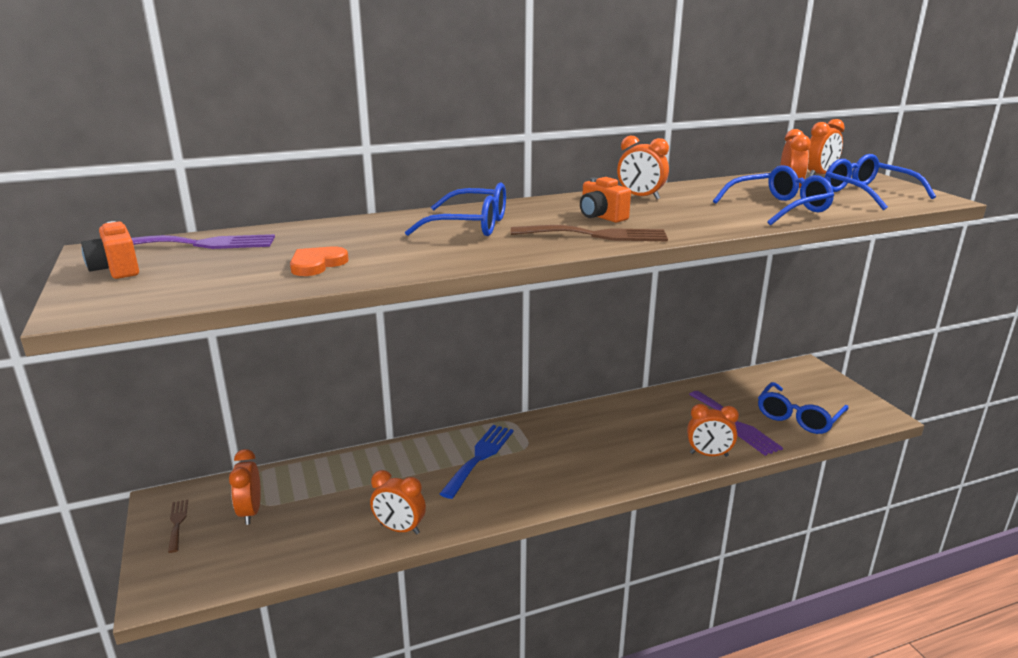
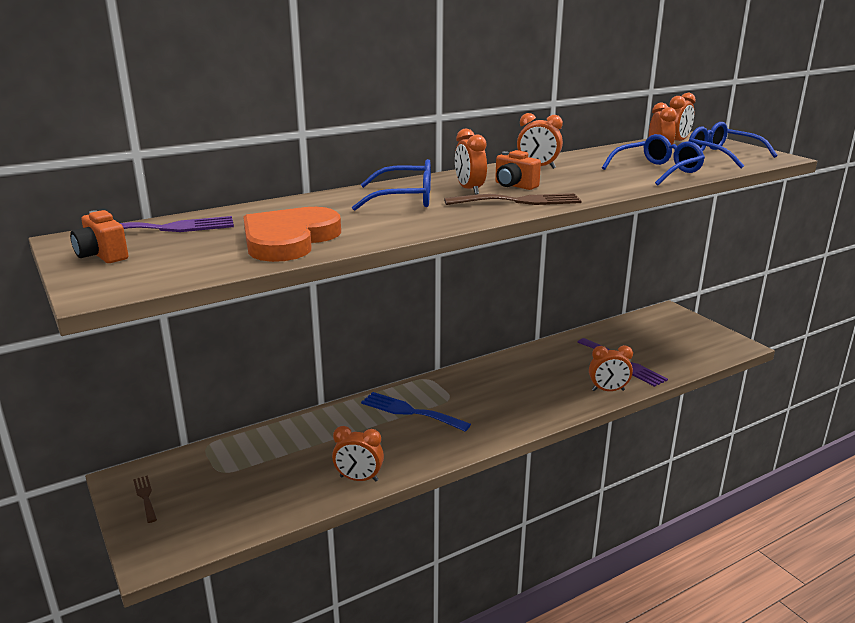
camera: 10 degrees left, 0 degrees up
(250, 512) = (213, 480): orange clock -> orange clock (469, 190)
(317, 264) = (289, 239): orange heart -> orange heart, size x2.00
(479, 457) = (410, 411): blue fork -> blue fork turned 75 degrees counterclockwise
(798, 417) = (673, 353): blue glasses -> none

